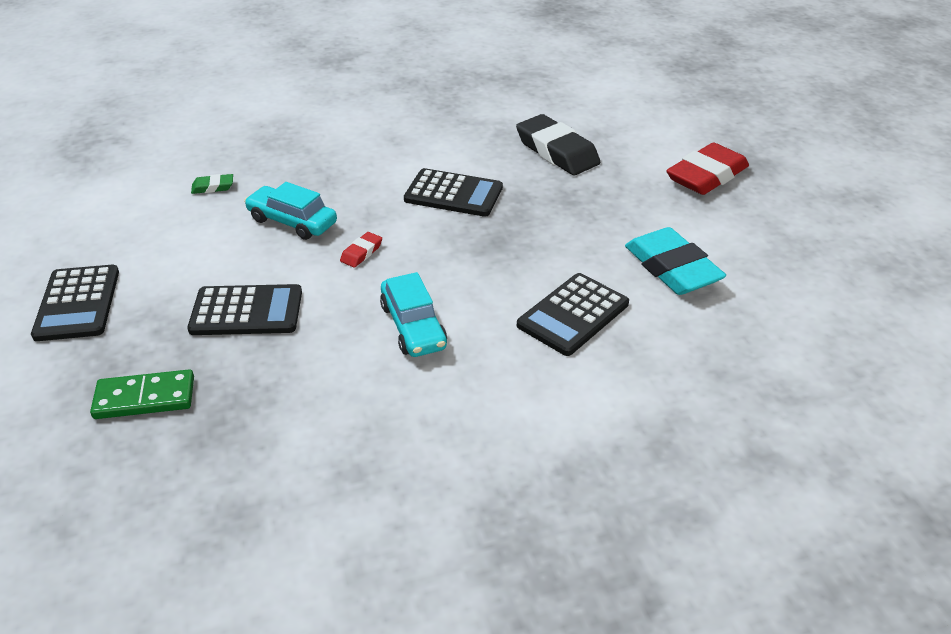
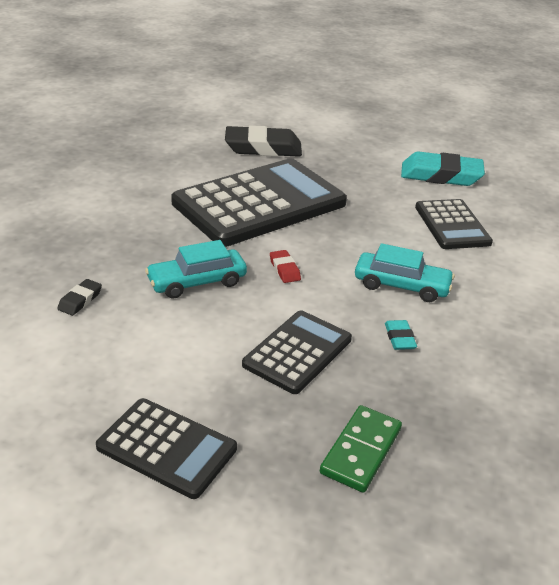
camera: 55 degrees left, 5 degrees down
(213, 187) = (80, 300): green eraser -> black eraser
(324, 358) = (399, 338): none -> turquoise eraser
(453, 194) = (259, 203): black calculator -> black calculator, size x1.90
(706, 176) = (360, 122): red eraser -> none

